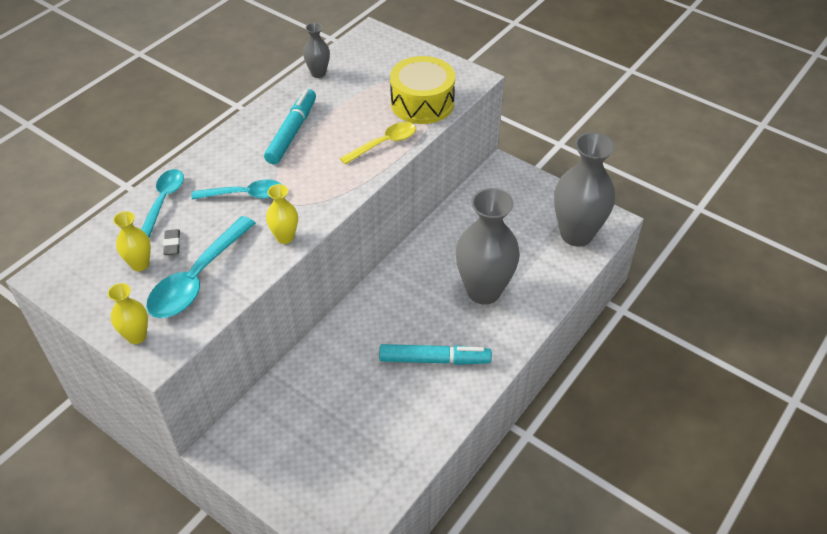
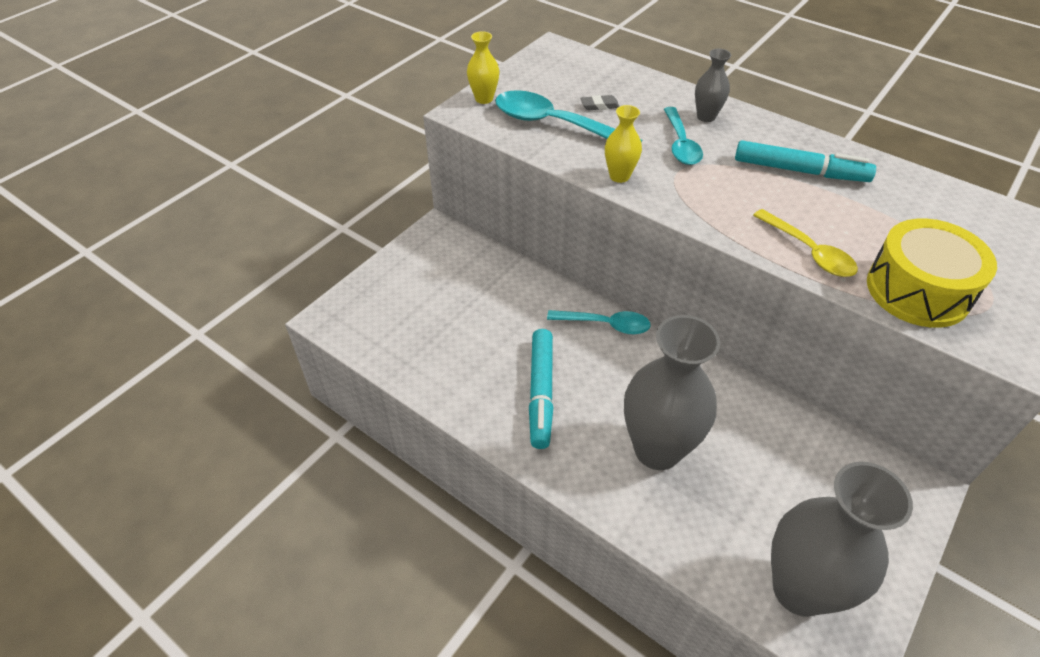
camera: 90 degrees right, 0 degrees up
(140, 264) = (571, 91): yellow vase -> none
(164, 201) = (659, 95): turquoise spoon -> turquoise spoon (605, 324)
(318, 73) = (931, 186): grey vase -> grey vase (706, 117)

